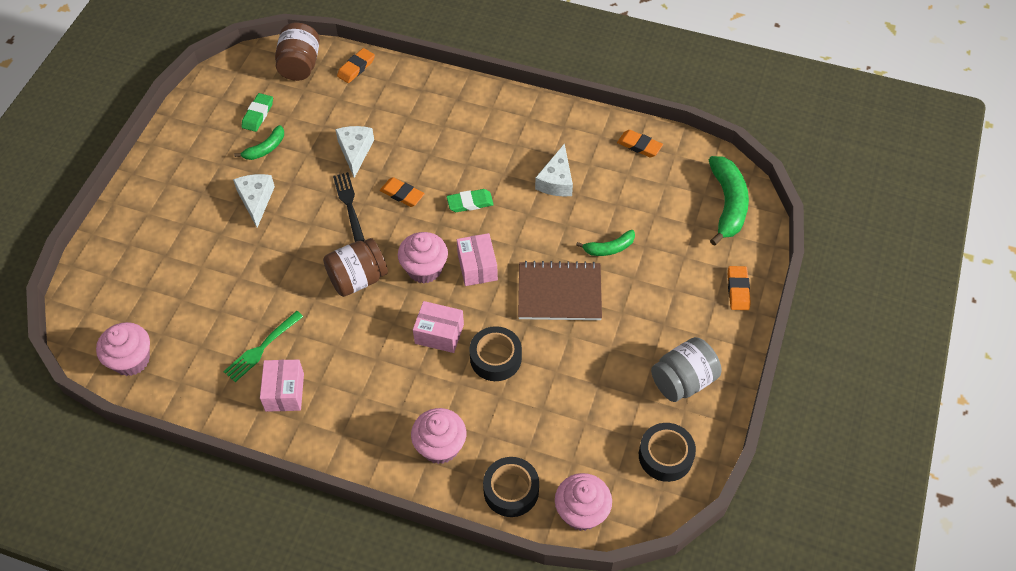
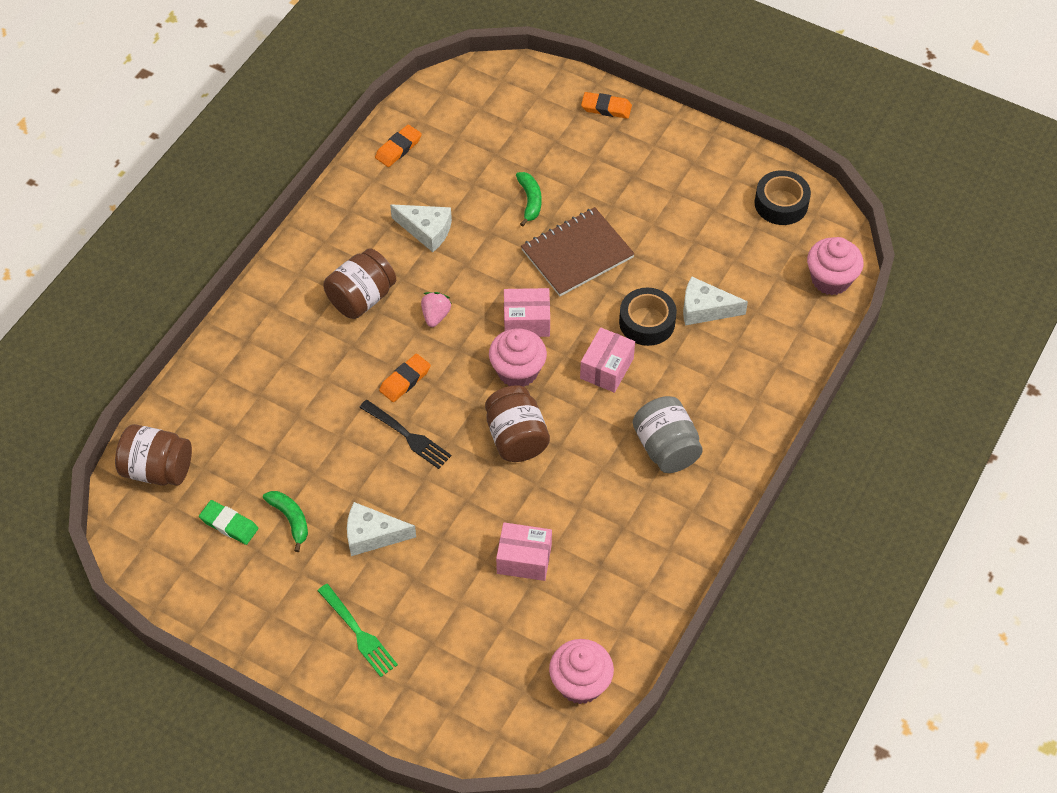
camera: 80 degrees left, 0 degrees up
(262, 347) = (590, 542): green fork -> green fork (358, 632)
(284, 392) = (653, 523): pink box -> pink box (524, 559)
(349, 205) = (407, 435): black fork -> black fork turned 135 degrees counterclockwise
(355, 151) = (325, 421): white cheese -> white cheese (705, 309)
(356, 68) = (184, 406): orange eraser -> none
(440, 446) = (743, 385): pink cupcake -> none
(470, 203) = (435, 315): green eraser -> pink strawberry
(477, 151) = (361, 298): none -> brown jar
(511, 490) = (800, 332): black tape -> none
(559, 293) = (577, 254): brown notebook -> brown notebook turned 45 degrees clockwise
(683, 381) = (702, 173): grey jar -> grey jar (666, 448)
(727, 204) = (498, 92): green banana -> none

